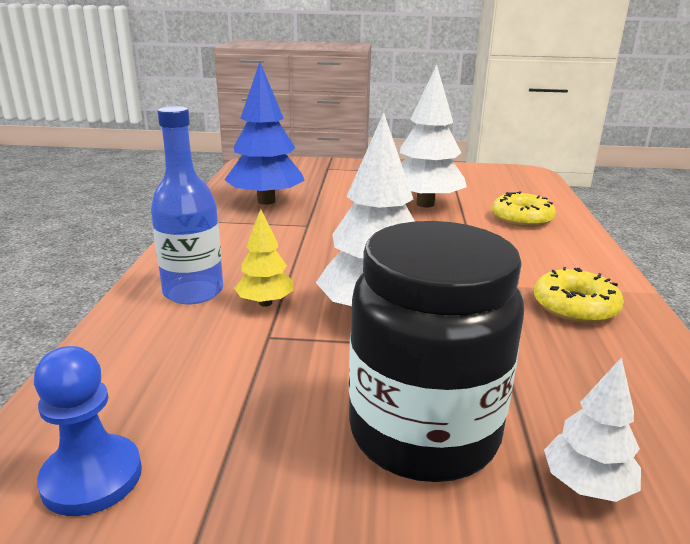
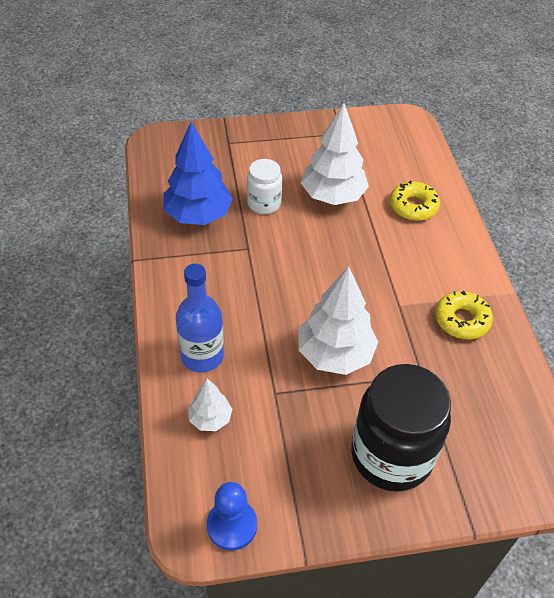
camera: 15 degrees left, 25 degrees up
(265, 303) = (258, 358): yellow tree -> none
(343, 201) = (264, 203): none -> white jar
(586, 485) = (477, 473): white tree -> white tree (210, 418)

